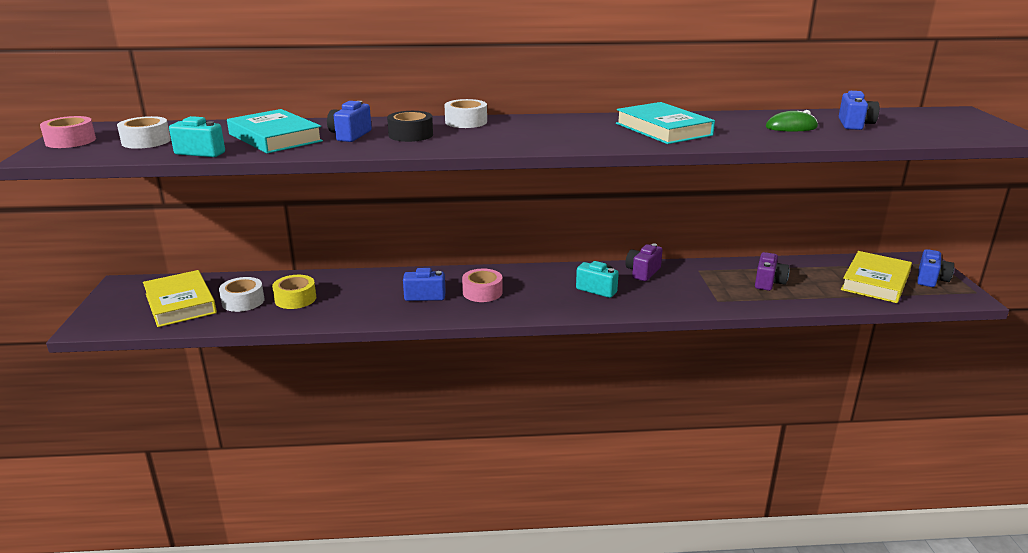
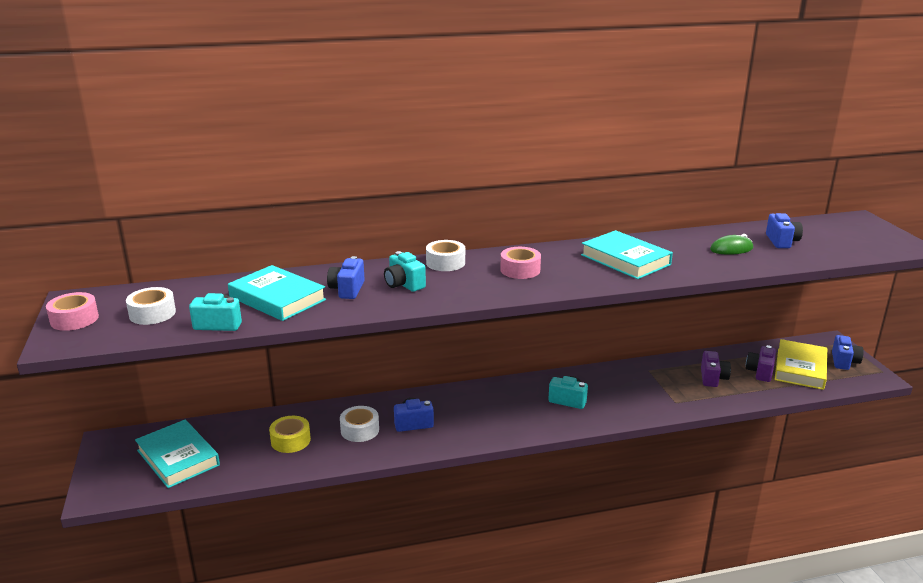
camera: 10 degrees left, 0 degrees up
(180, 303) = (178, 458): yellow book -> turquoise book
(243, 301) = (240, 449): white tape -> white tape (360, 430)
(410, 135) = (404, 284): black tape -> turquoise camera
(482, 292) = (465, 414): pink tape -> pink tape (520, 270)
(642, 272) = (601, 377): purple camera -> purple camera (760, 372)

